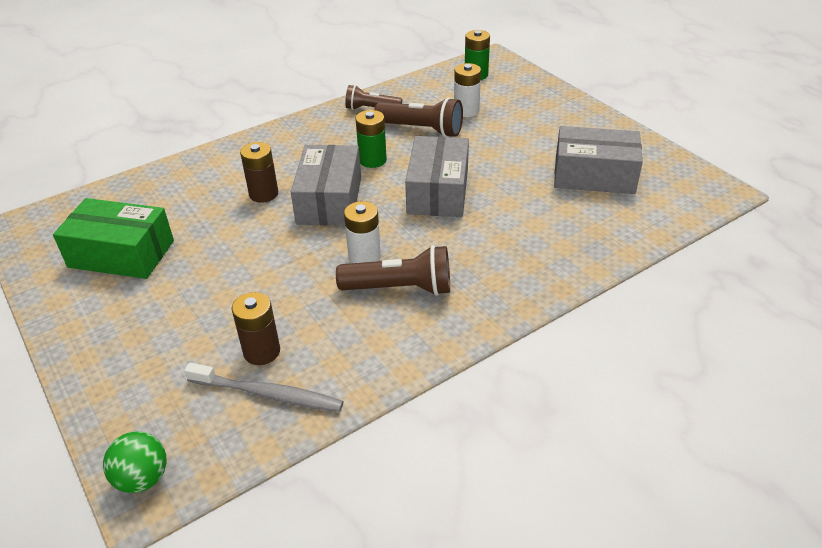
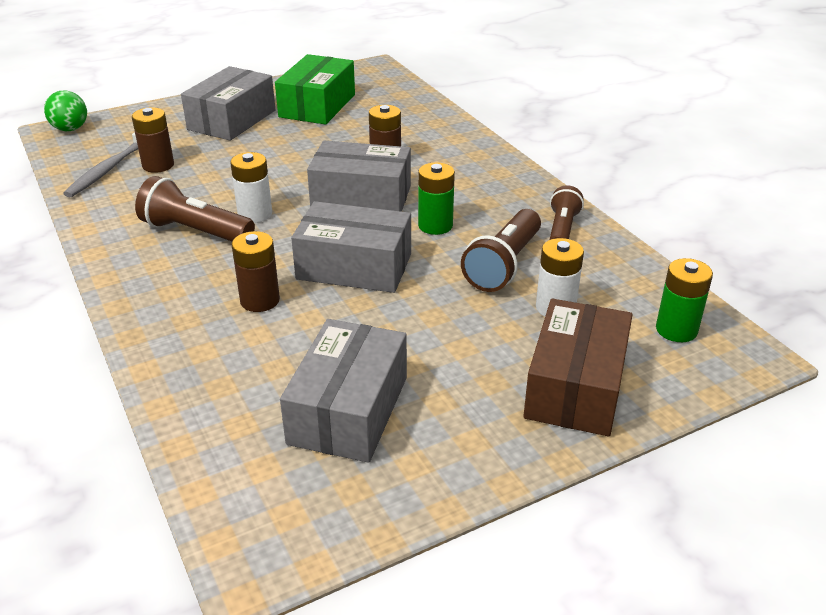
camera: 95 degrees right, 5 degrees down
(146, 316) = (232, 120): none -> grey box
(400, 288) = (195, 232): brown flashlight -> brown flashlight turned 105 degrees clockwise
(495, 230) = (260, 300): none -> brown battery
(539, 104) = (575, 386): none -> brown box

